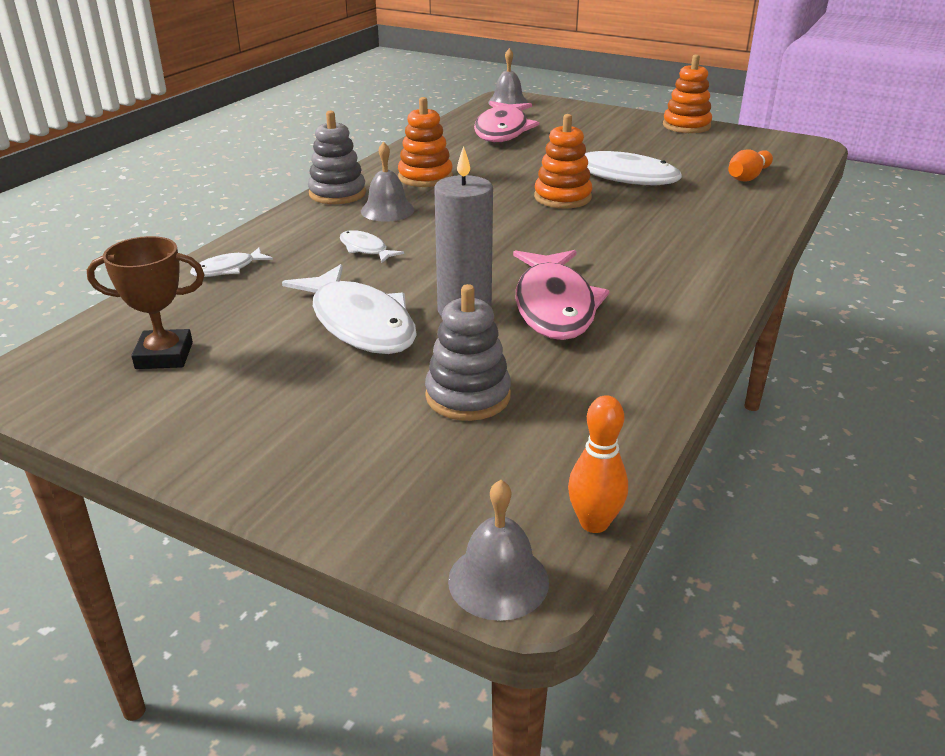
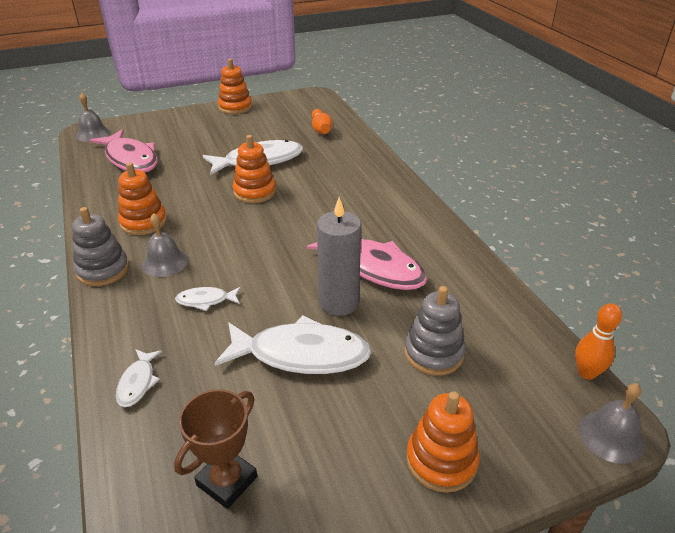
camera: 50 degrees left, 5 degrees up
(310, 461) = (441, 460): none -> orange stacking toy

